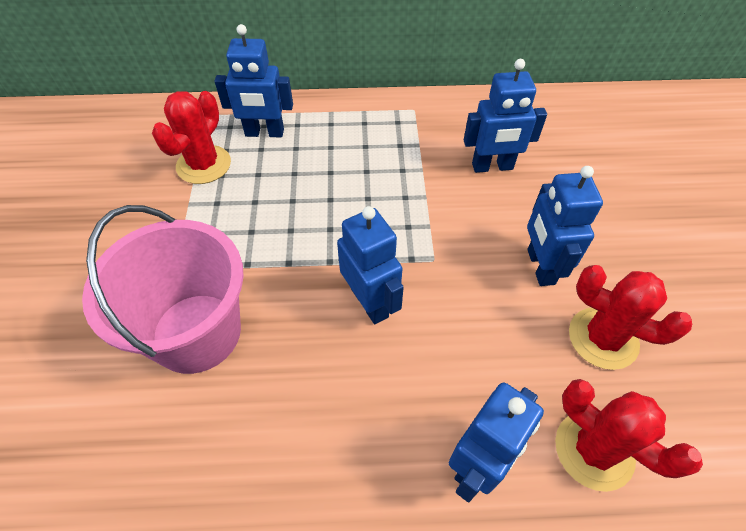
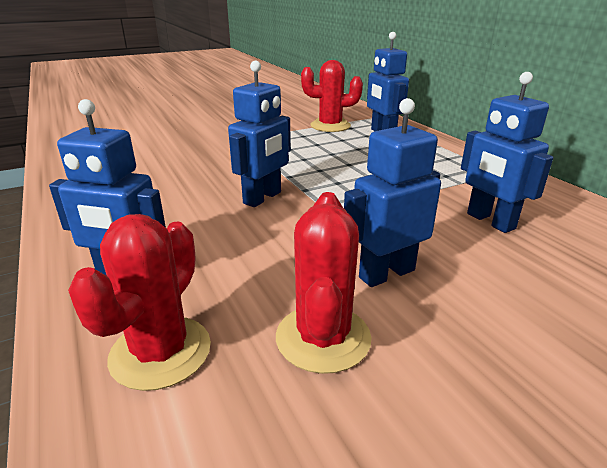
camera: 65 degrees right, 25 degrees down
(196, 332) = (197, 154): pink bucket -> none

